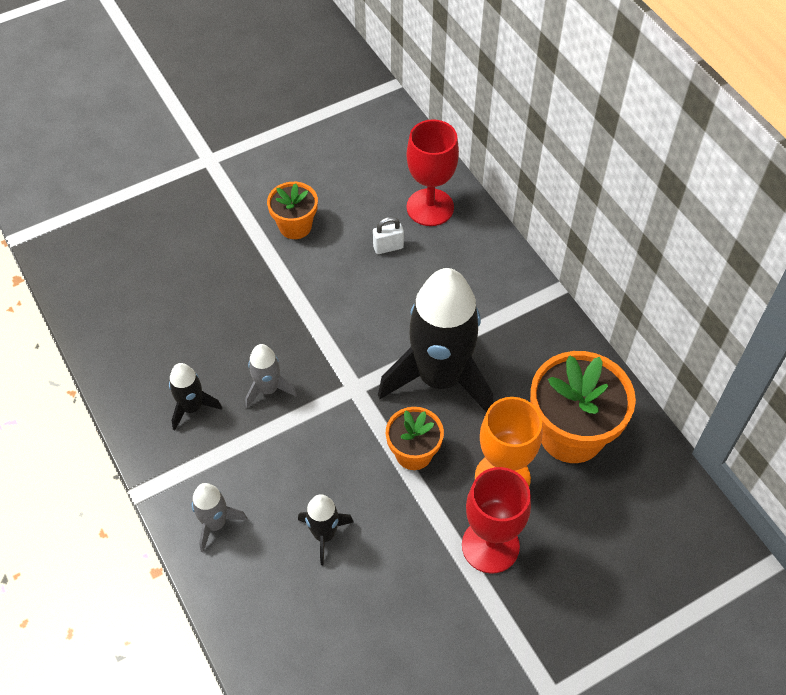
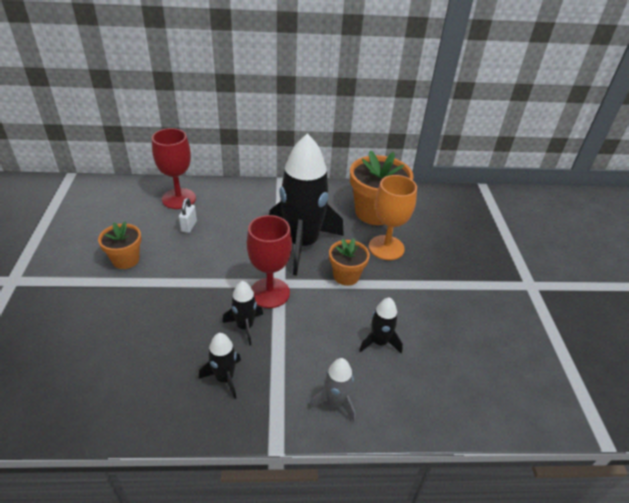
camera: 65 degrees left, 15 degrees down
(268, 389) = (245, 326): grey rocket -> black rocket
(490, 546) = (427, 270): red goblet -> red goblet (269, 293)

